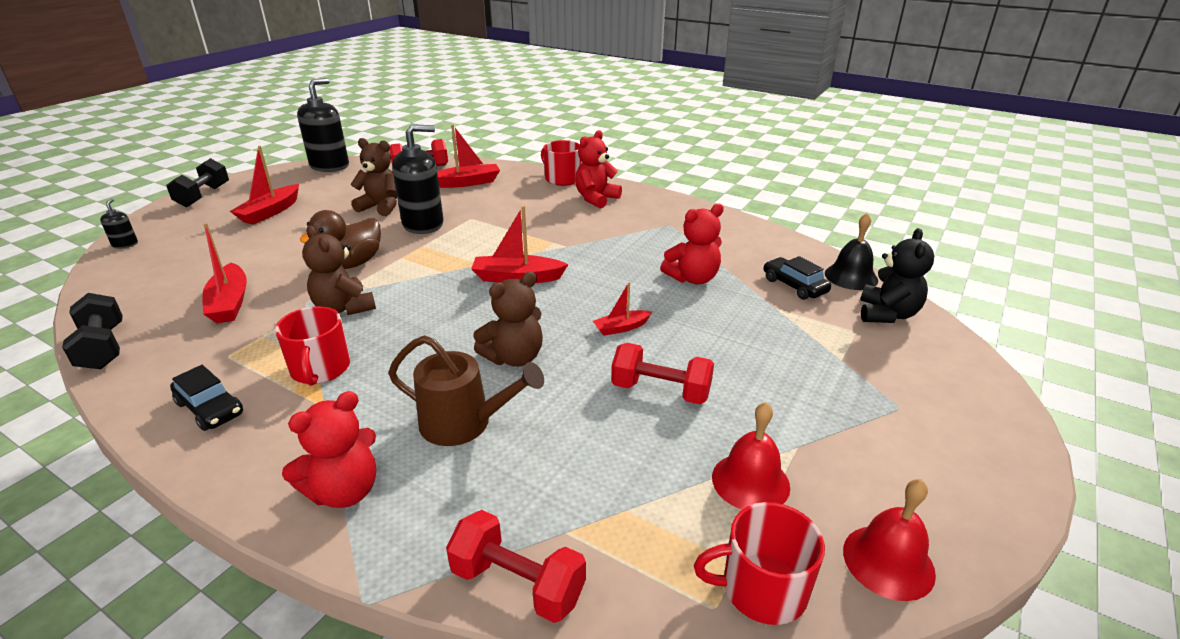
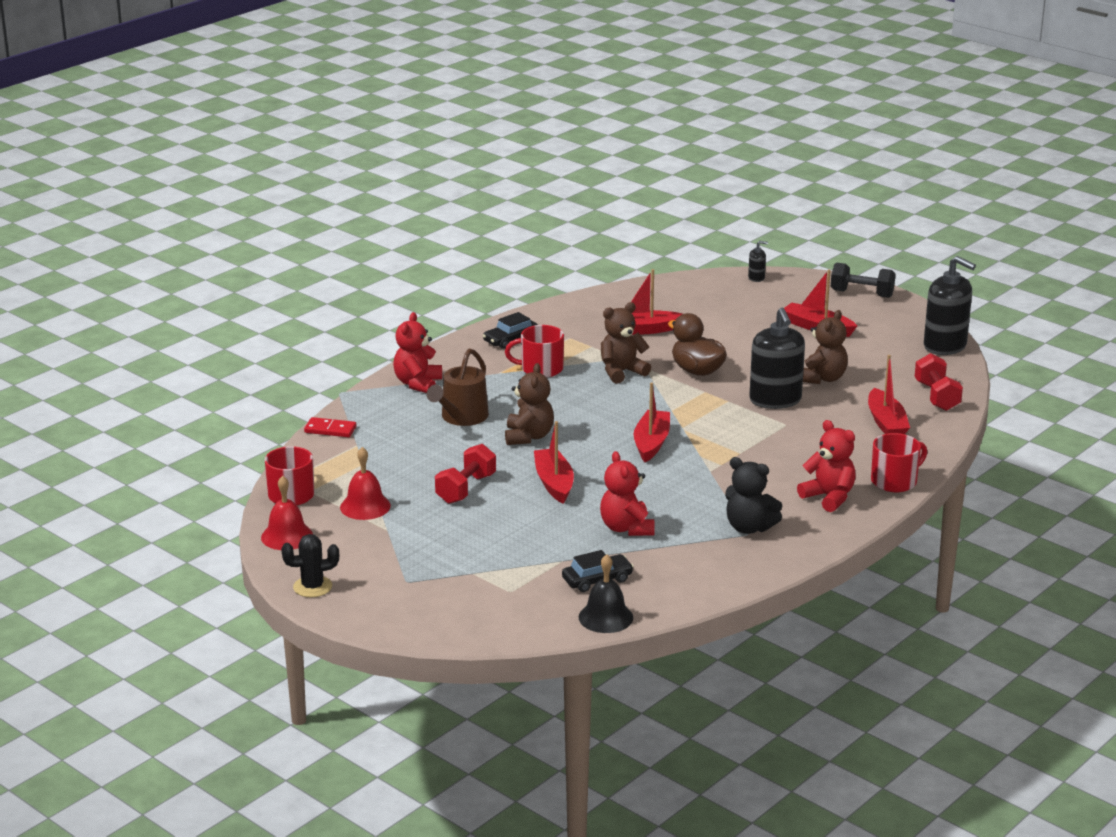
camera: 100 degrees right, 5 degrees down
(103, 348) = (593, 298): black dumbbell -> none
(344, 491) = (418, 384): red teddy bear -> red teddy bear turned 45 degrees clockwise
(514, 357) = (528, 437): brown teddy bear -> brown teddy bear turned 150 degrees counterclockwise
(518, 583) = (330, 430): red dumbbell -> red domino
(621, 328) = (554, 483): red boat -> red boat, size x1.70
(887, 314) = (531, 616): black teddy bear -> black teddy bear (749, 527)
(988, 496) = (312, 587): none -> black cactus

